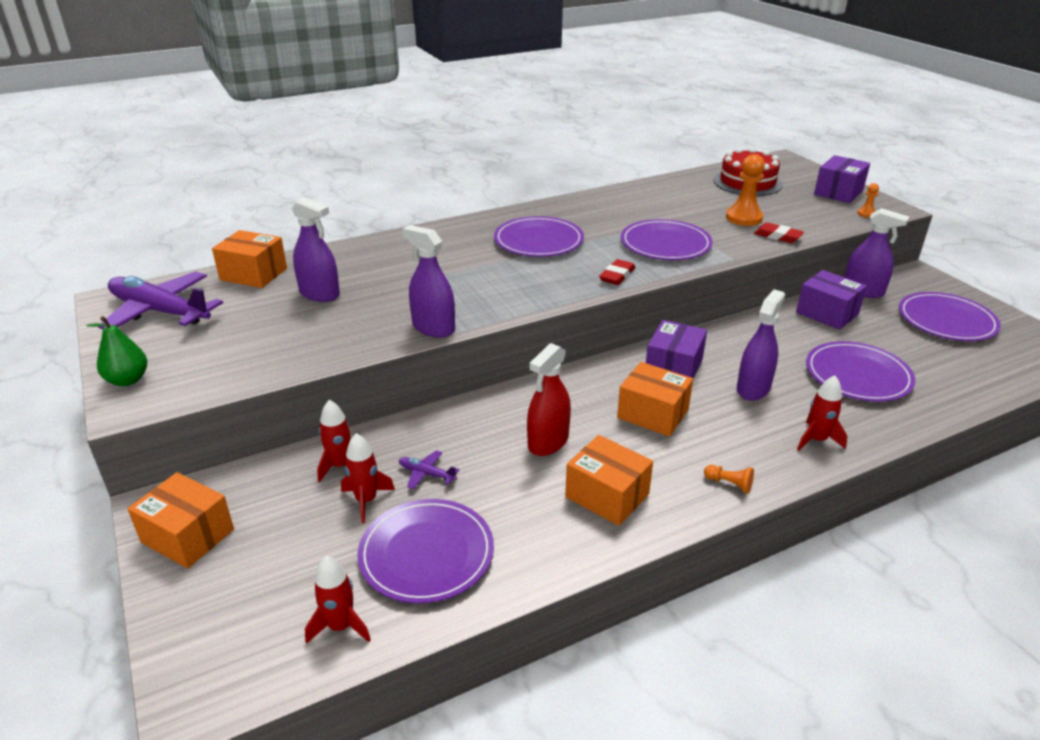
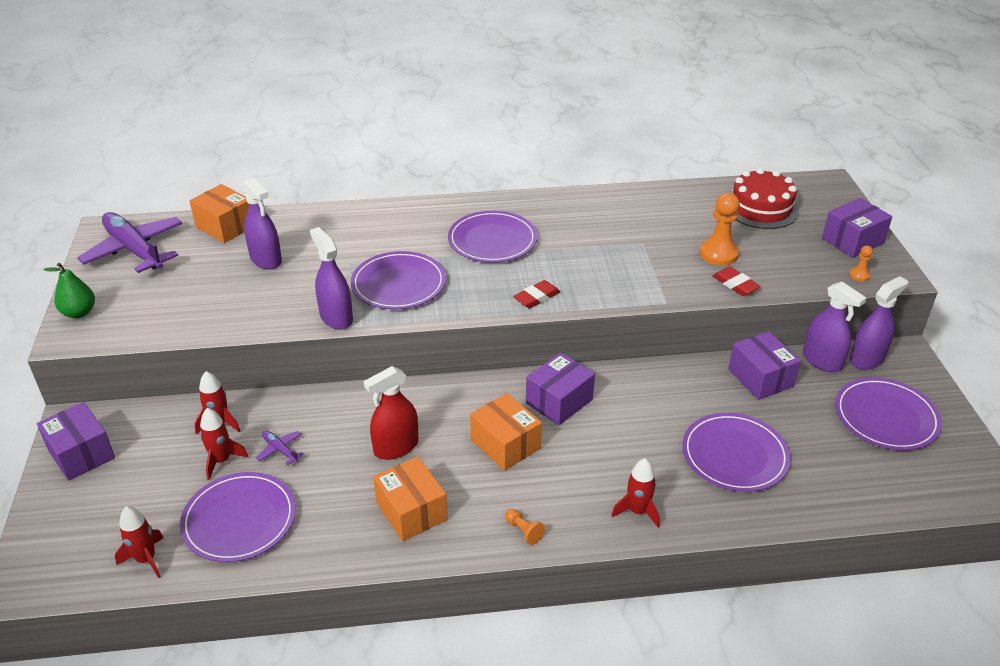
camera: 20 degrees right, 5 degrees up
(188, 536) = (81, 454): orange box -> purple box
(665, 244) = (612, 270): purple plate -> purple plate (398, 284)
(753, 388) = (618, 442): purple spray bottle -> purple spray bottle (867, 359)

